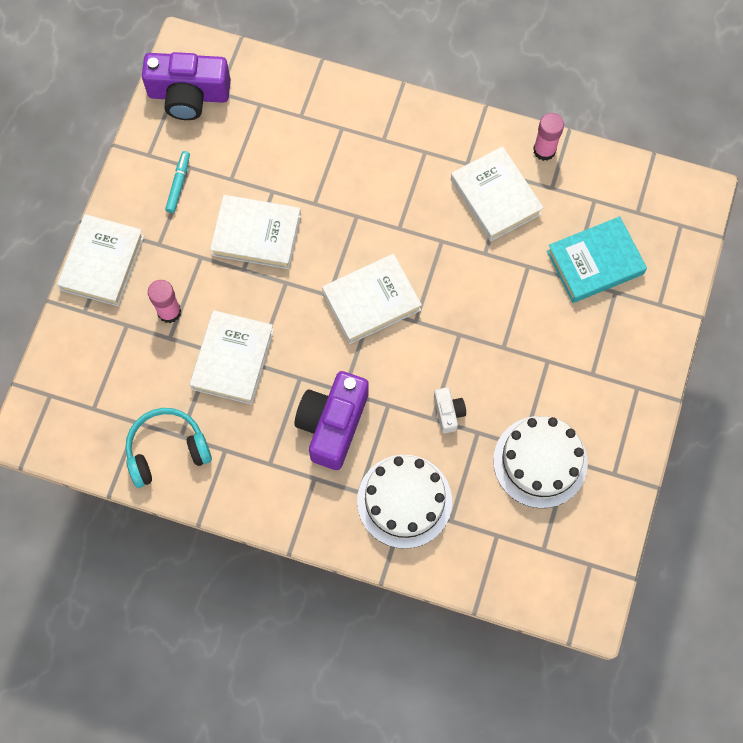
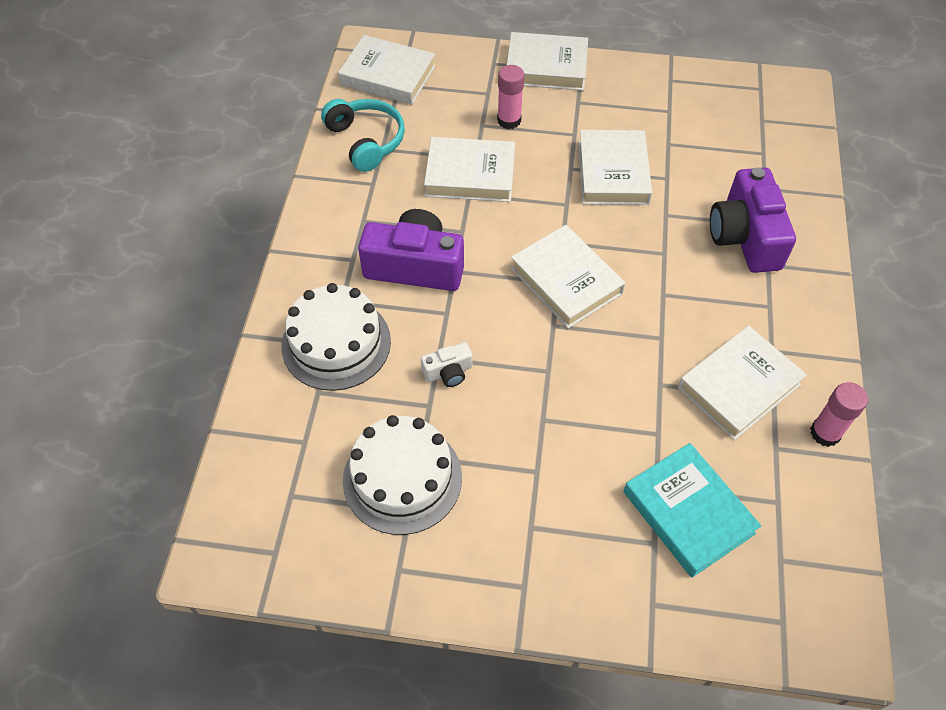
camera: 80 degrees right, 15 degrees down
(77, 418) = (388, 75): none -> white book
(178, 184) = (647, 106): turquoise marker -> none
(189, 95) = (748, 98): purple camera -> purple camera (745, 237)

